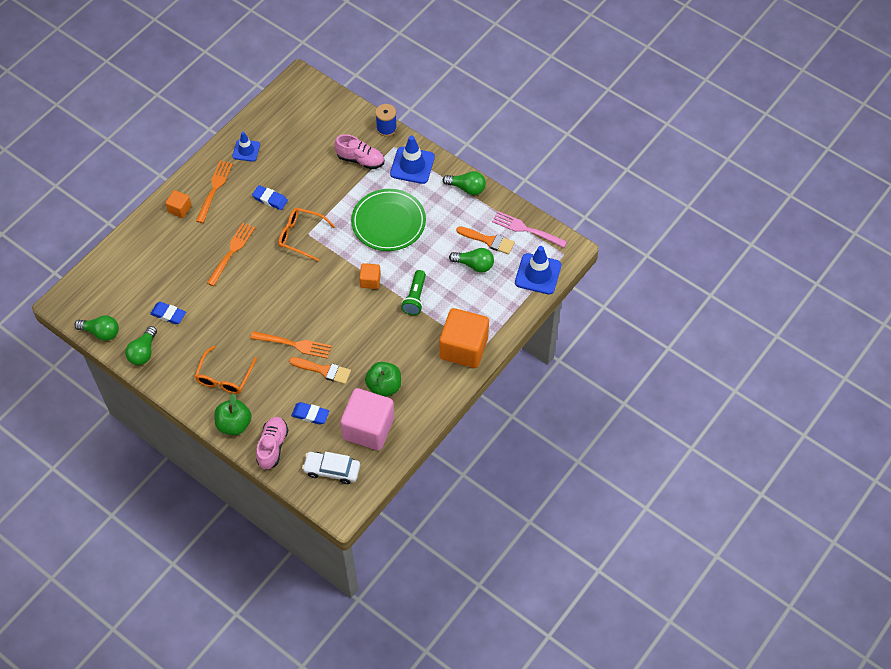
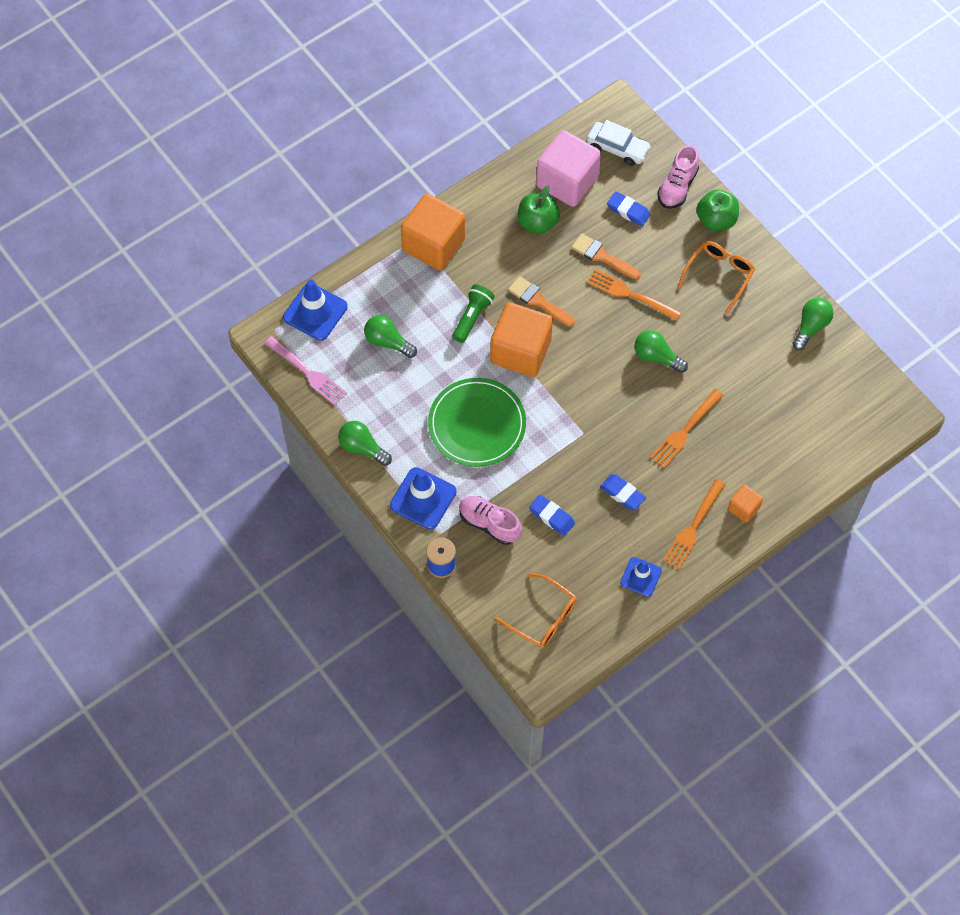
camera: 165 degrees left, 5 degrees up
(101, 332) = (860, 363): green light bulb -> green light bulb (656, 357)
(168, 314) = (775, 366): blue eraser -> blue eraser (552, 516)
(301, 236) = (592, 431): orange glasses -> orange glasses (543, 617)
(370, 281) = (520, 351): orange cube -> orange cube, size x2.11
(488, 240) = (359, 369): orange brush -> orange brush (538, 301)

